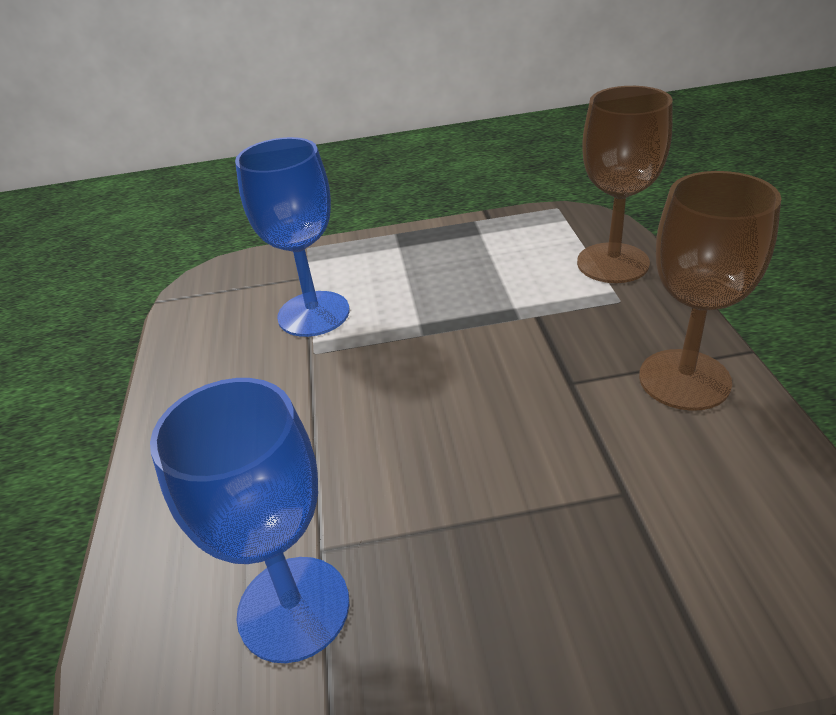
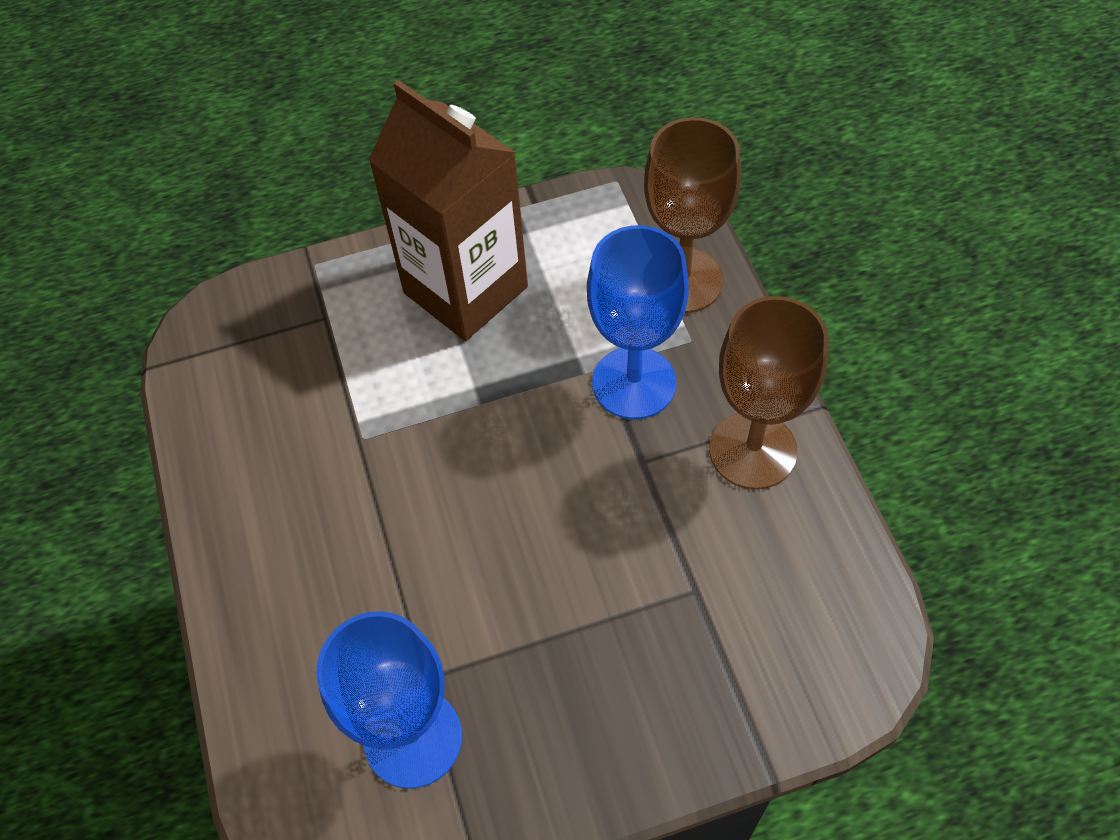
camera: 10 degrees left, 20 degrees up
(313, 314) = (349, 379): blue goblet -> blue goblet (634, 383)
(424, 264) = (465, 290): none -> brown carton

